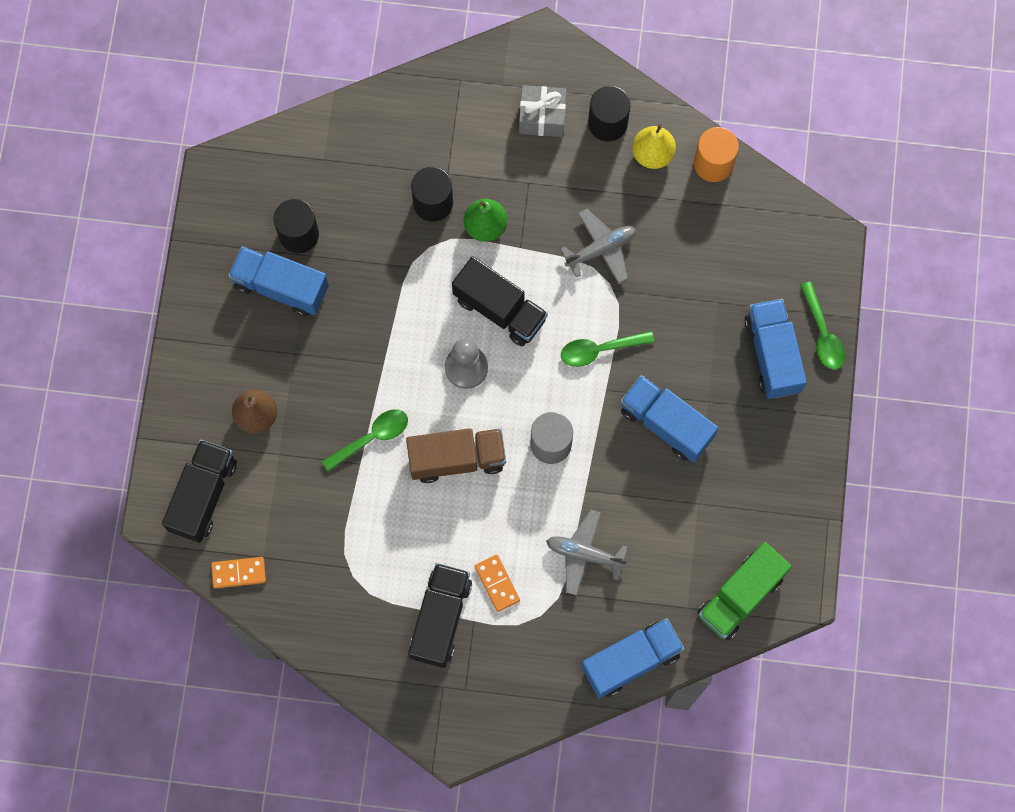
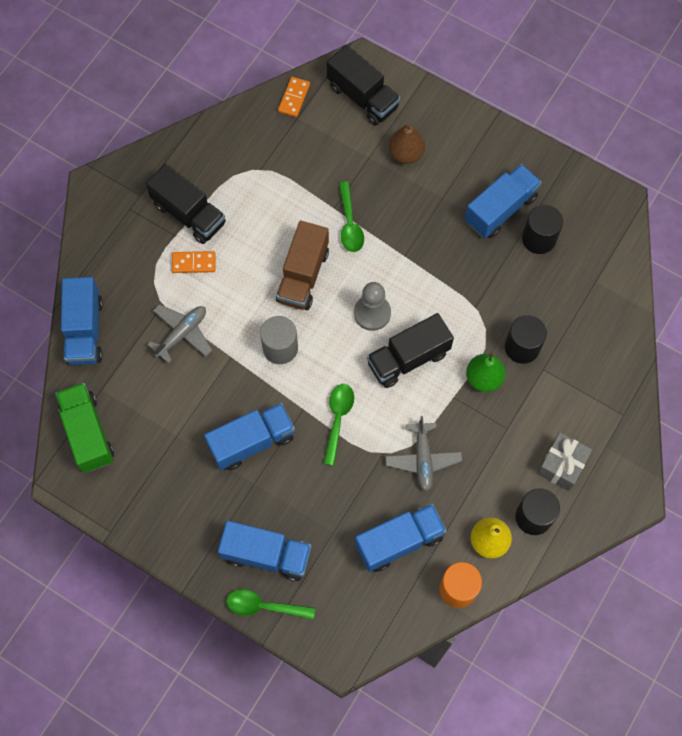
camera: 115 degrees right, 5 degrees down
(695, 236) = (399, 541): none -> blue truck

